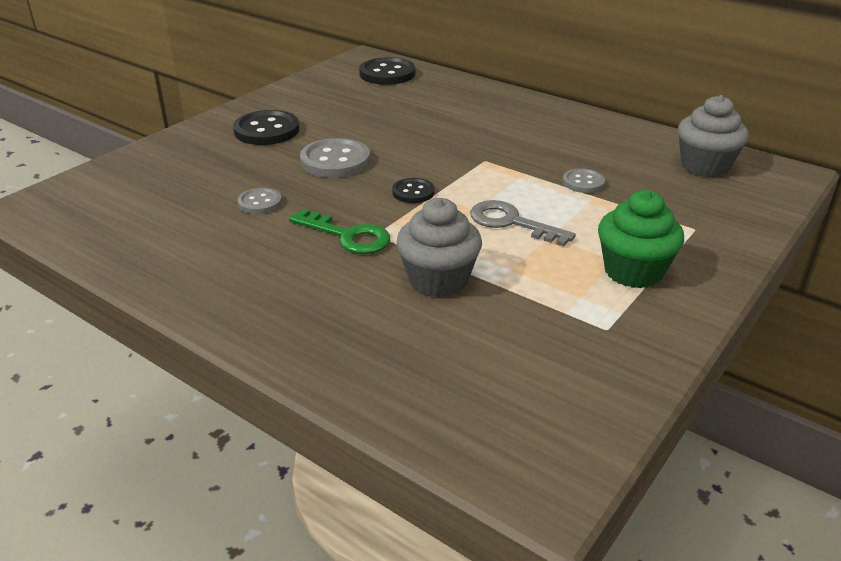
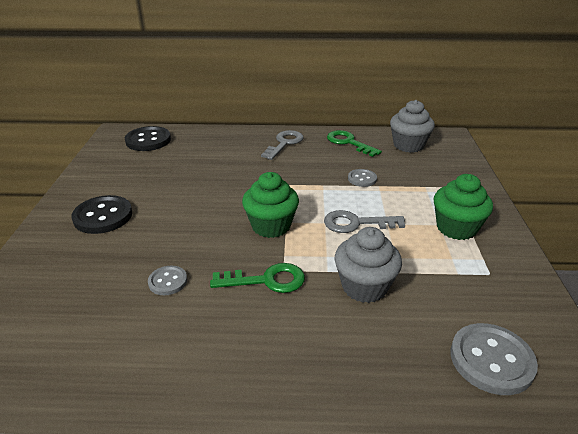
camera: 35 degrees left, 0 degrees up
(335, 161) = (187, 222): grey button -> grey button (491, 360)
(413, 192) = (271, 226): black button -> green cupcake
(536, 118) = (284, 143): none -> grey key
(622, 139) = (348, 143): none -> green key

